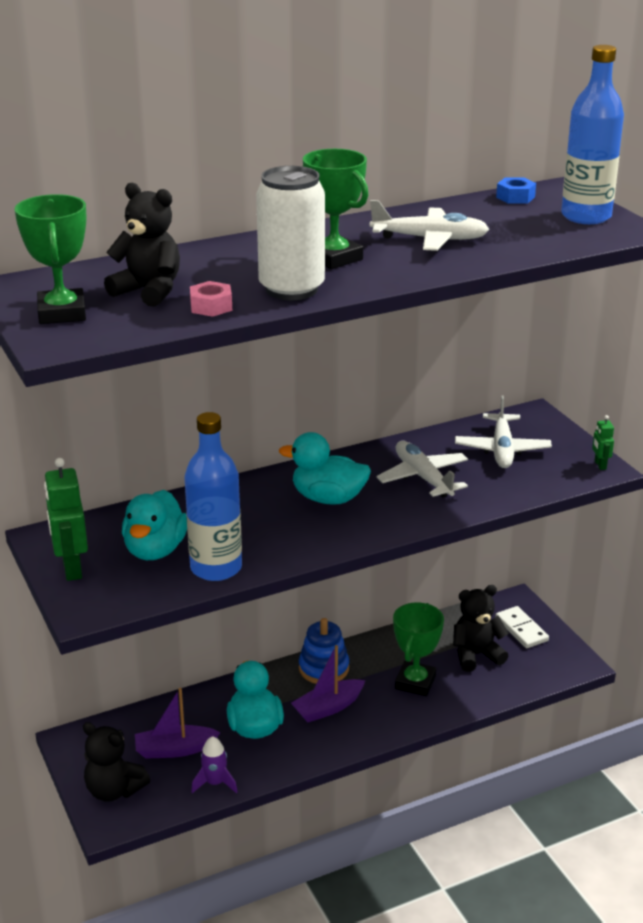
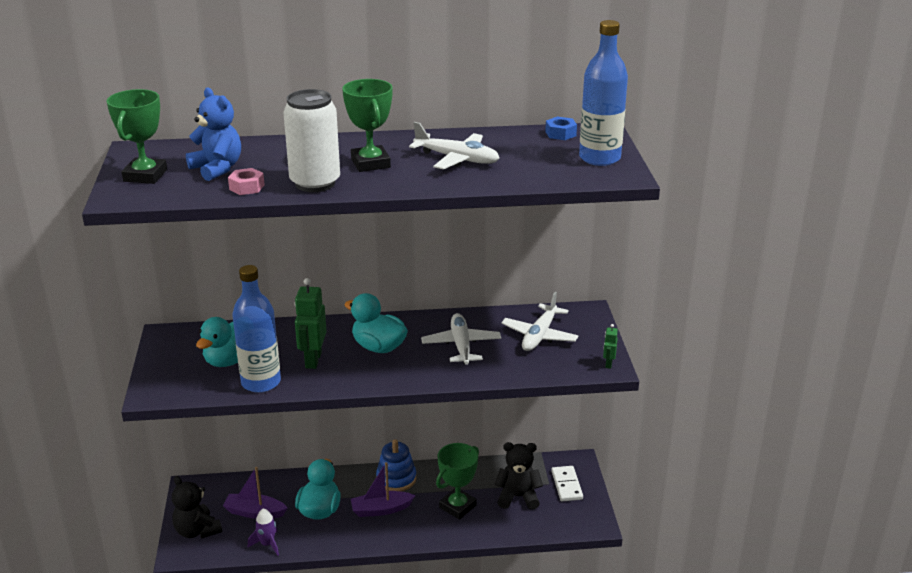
camera: 20 degrees right, 0 degrees up
(71, 568) = (165, 361): green robot -> green robot (313, 360)
(149, 291) = (217, 169): black teddy bear -> blue teddy bear

